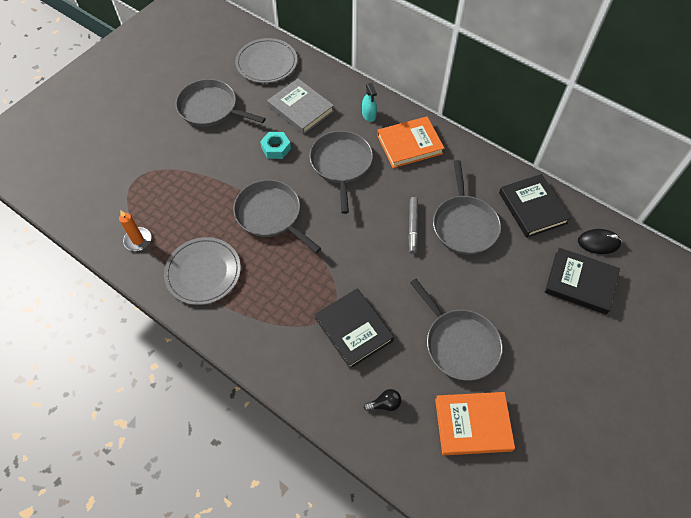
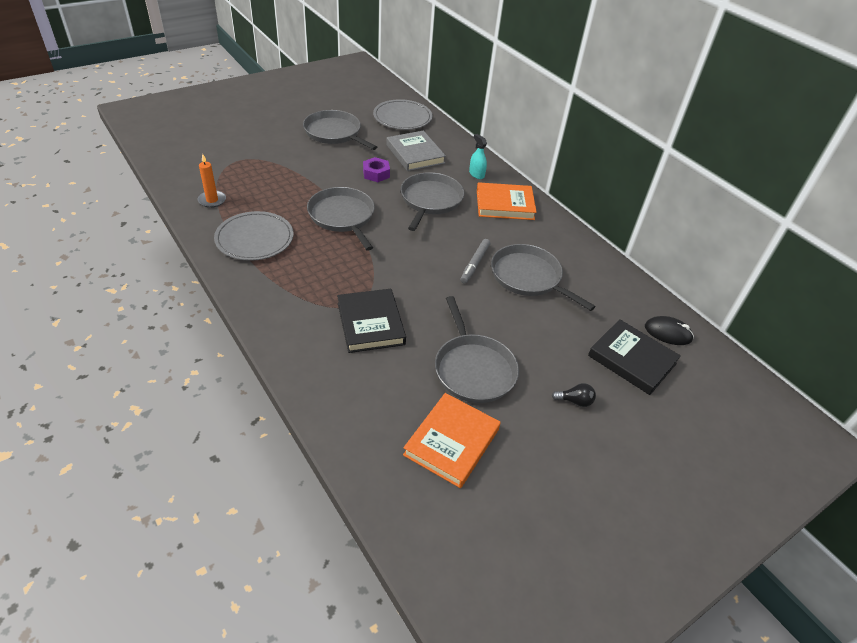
camera: 15 degrees right, 15 degrees down
(276, 148) = (376, 174): turquoise nut -> purple nut
(369, 115) = (476, 174): turquoise spray bottle -> turquoise spray bottle turned 150 degrees clockwise
(385, 404) = (367, 393): black light bulb -> black light bulb (575, 401)
(464, 225) = (528, 277): grey pan -> grey pan turned 120 degrees clockwise
(472, 424) = (451, 442): orange book -> orange book turned 75 degrees counterclockwise
(532, 208) = (607, 285): black book -> none

